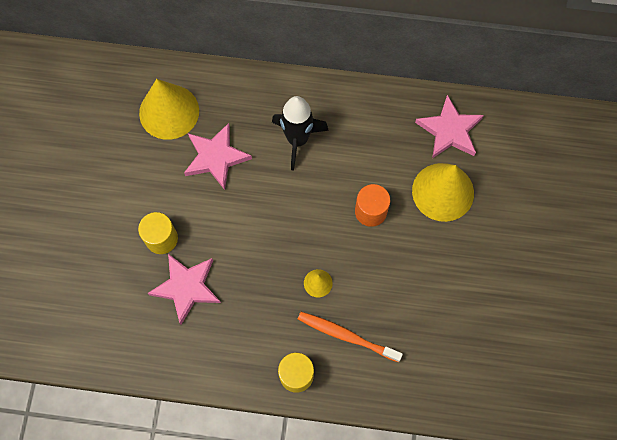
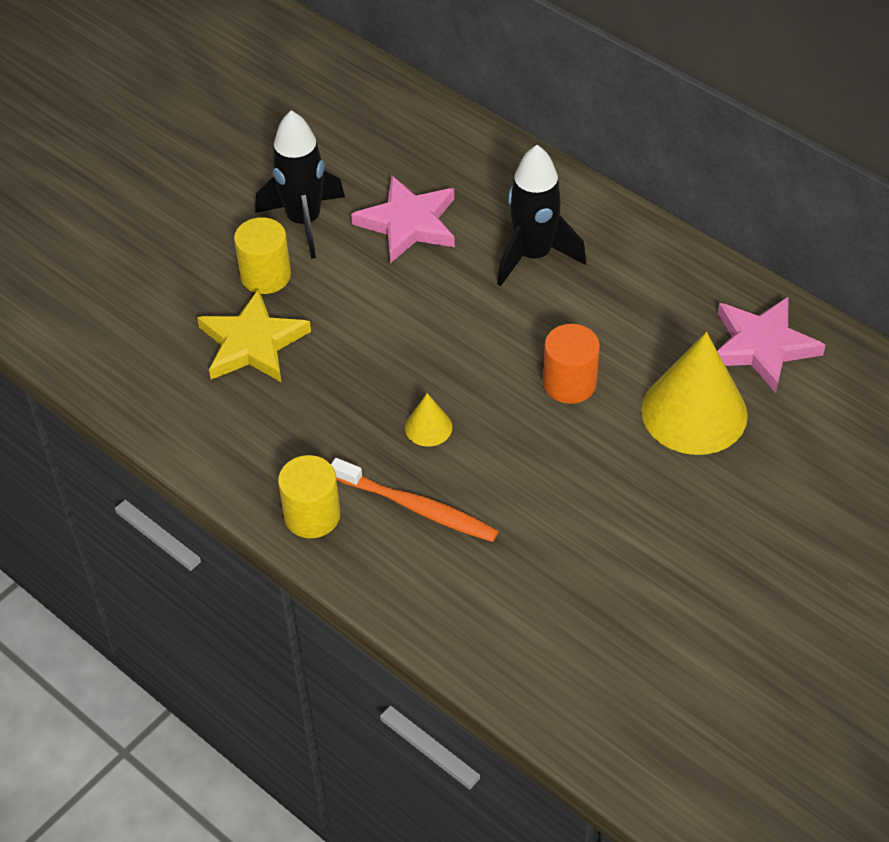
camera: 35 degrees right, 20 degrees down
(157, 189) = (304, 221): none -> black rocket
(169, 112) = (389, 148): yellow cone -> none
(186, 287) = (252, 343): pink star -> yellow star
(346, 336) = (417, 508): orange toothbrush -> orange toothbrush turned 150 degrees clockwise

